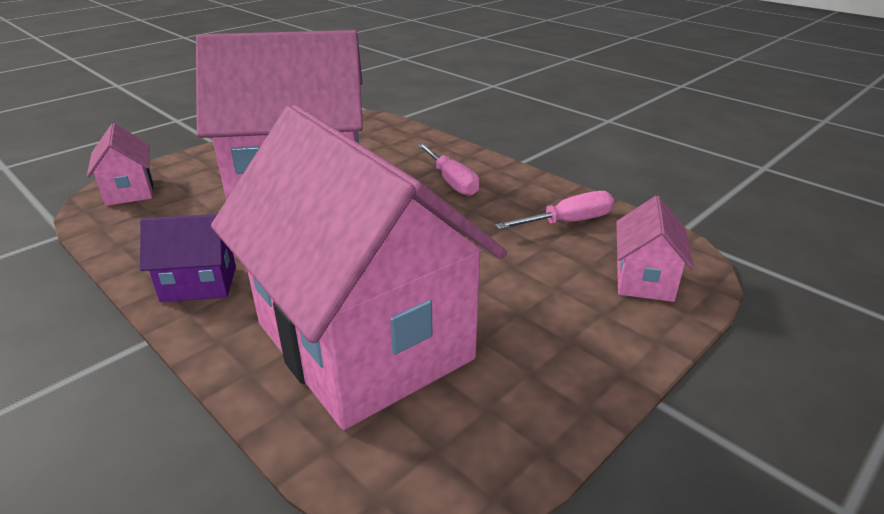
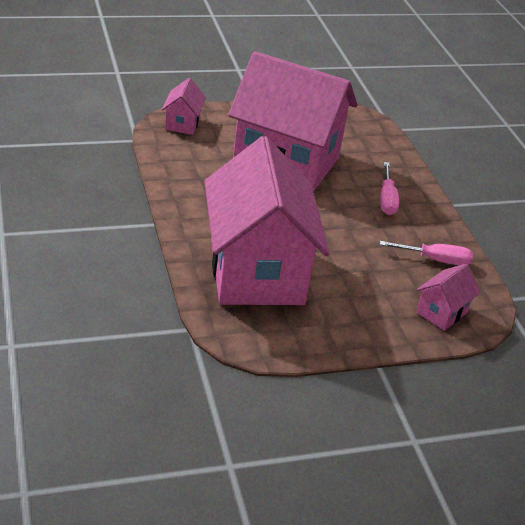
camera: 25 degrees right, 5 degrees up
(199, 284) = (193, 204): purple house -> none

